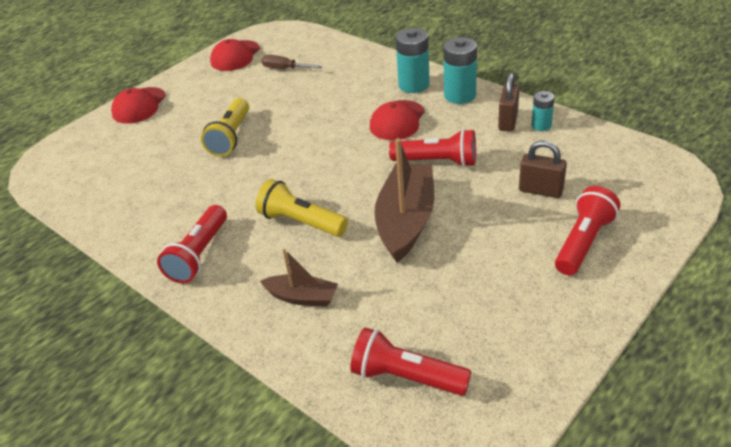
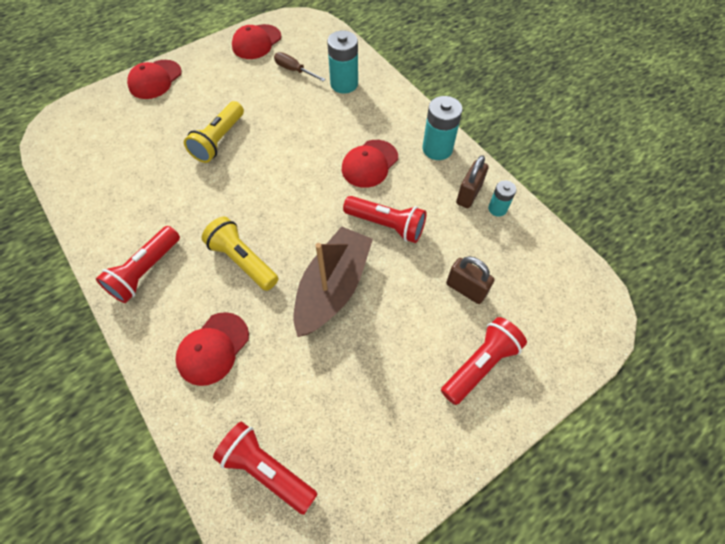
camera: 10 degrees right, 20 degrees up
(302, 297) = (213, 348): brown boat -> red cap
(414, 85) = (400, 123): turquoise battery -> turquoise battery (344, 84)

